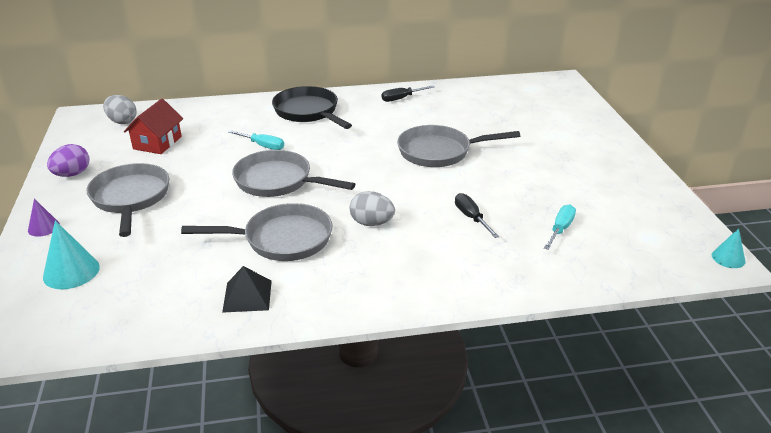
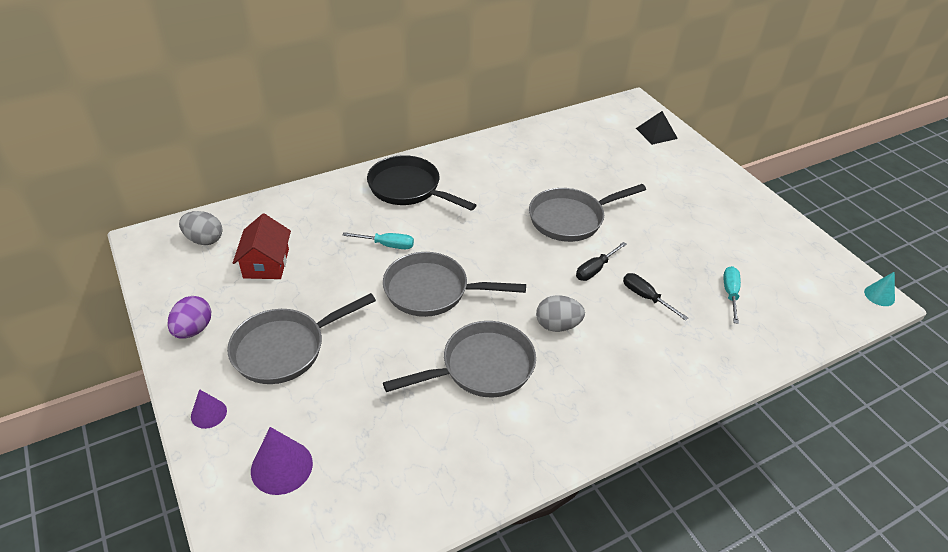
camera: 20 degrees left, 10 degrees up
(71, 271) = (281, 467): turquoise cone -> purple cone
(130, 198) = (285, 349): grey pan -> grey pan turned 90 degrees counterclockwise
(247, 296) = (490, 449): black pyramid -> black pyramid (656, 133)
(402, 98) = (494, 153): black screwdriver -> black screwdriver (595, 269)

